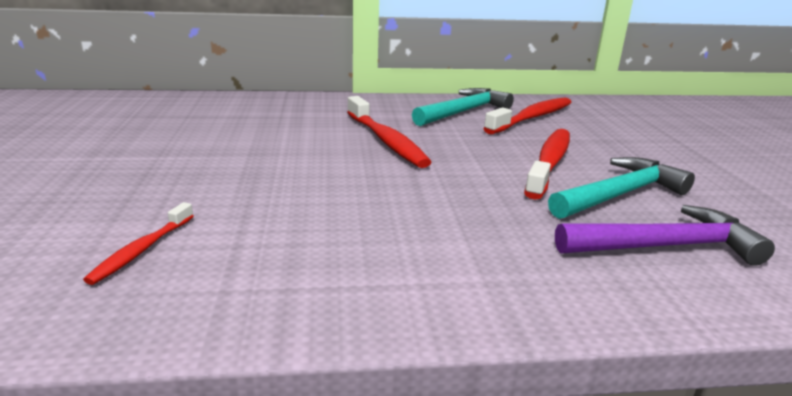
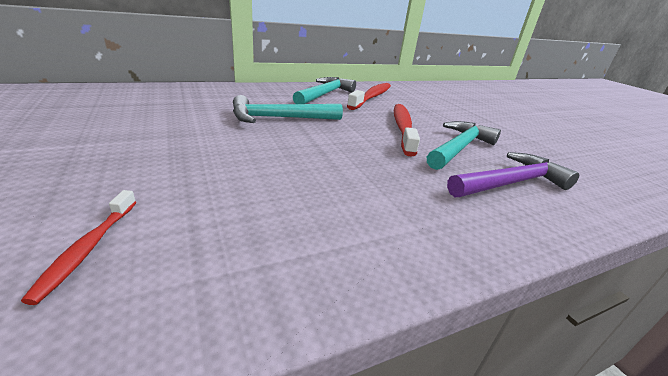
camera: 20 degrees left, 5 degrees up
(386, 140) = (280, 118): red toothbrush -> turquoise hammer

